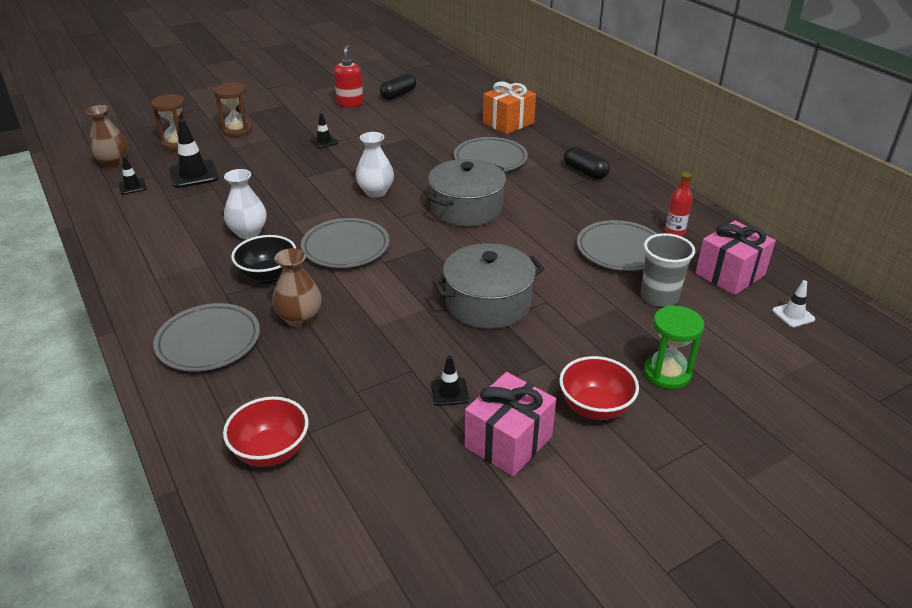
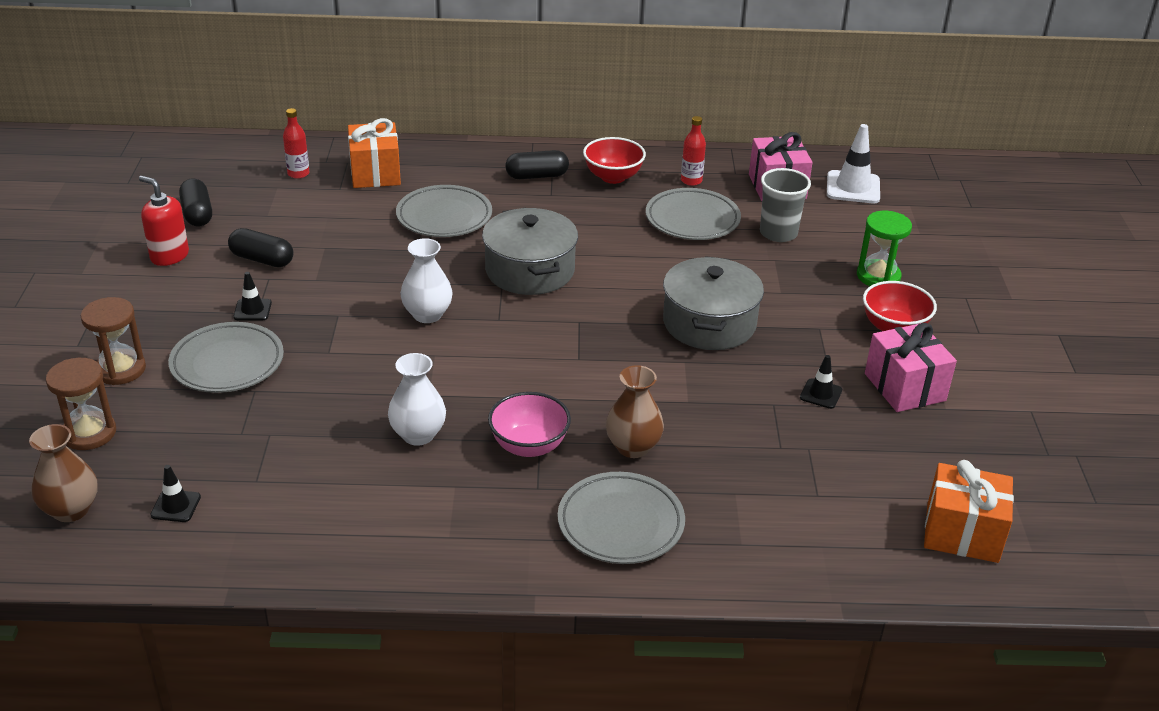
camera: 60 degrees left, 0 degrees up
(194, 174) = (209, 441): black traffic cone -> none
(268, 276) = (529, 446): black bowl -> pink bowl
(271, 451) = (829, 526): red bowl -> red bowl (613, 177)
(315, 546) = (962, 533): none -> orange gift
(345, 248) = (526, 374): grey plate -> grey plate (227, 363)
(375, 126) = (262, 259): none -> black capsule
(475, 103) = (298, 174): none -> red bottle
(793, 315) = (853, 187): white traffic cone -> white traffic cone, size x1.79

